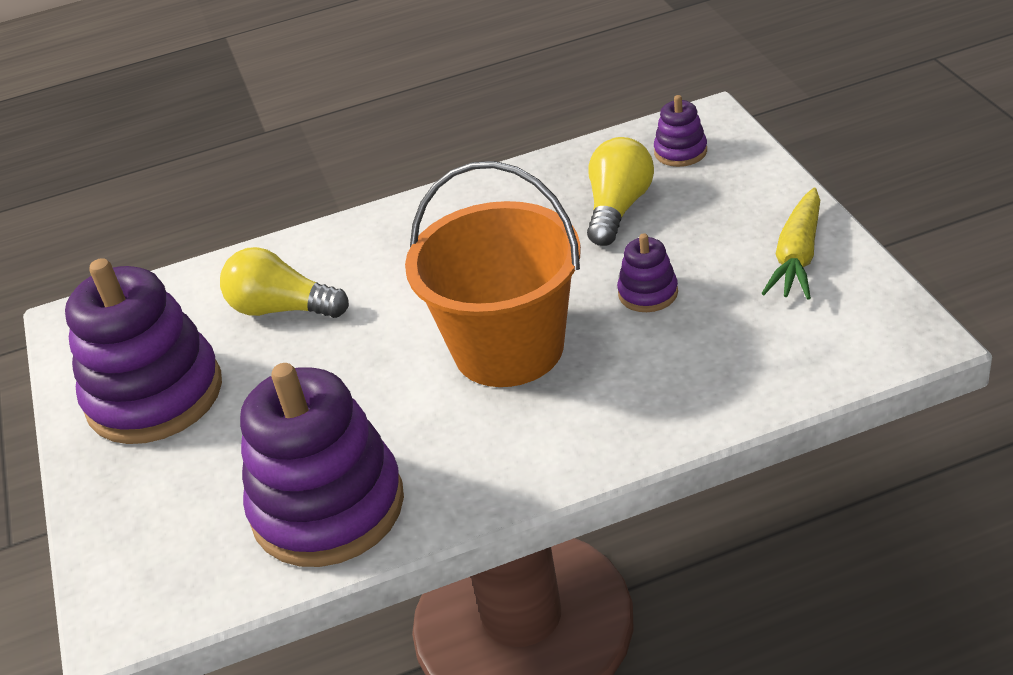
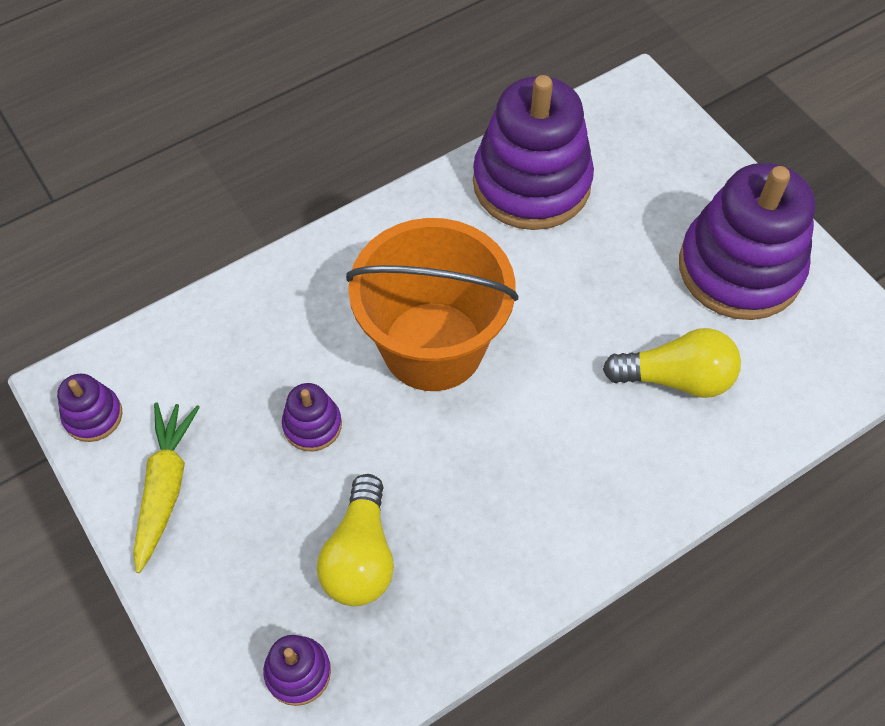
camera: 160 degrees right, 20 degrees up
(881, 312) = (93, 416): none -> purple stacking toy

